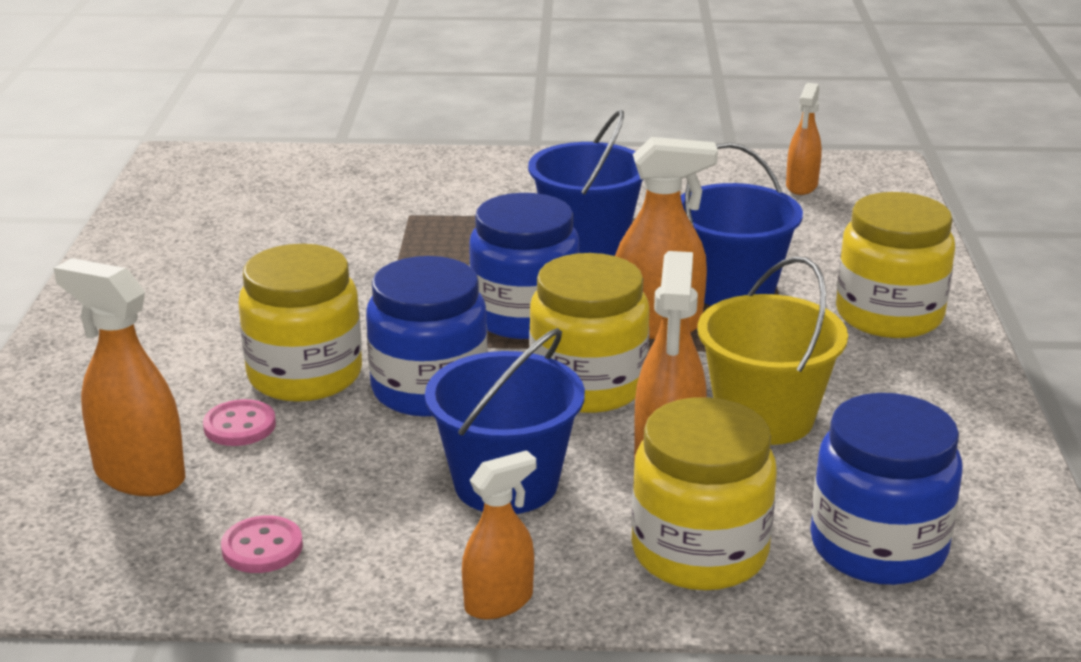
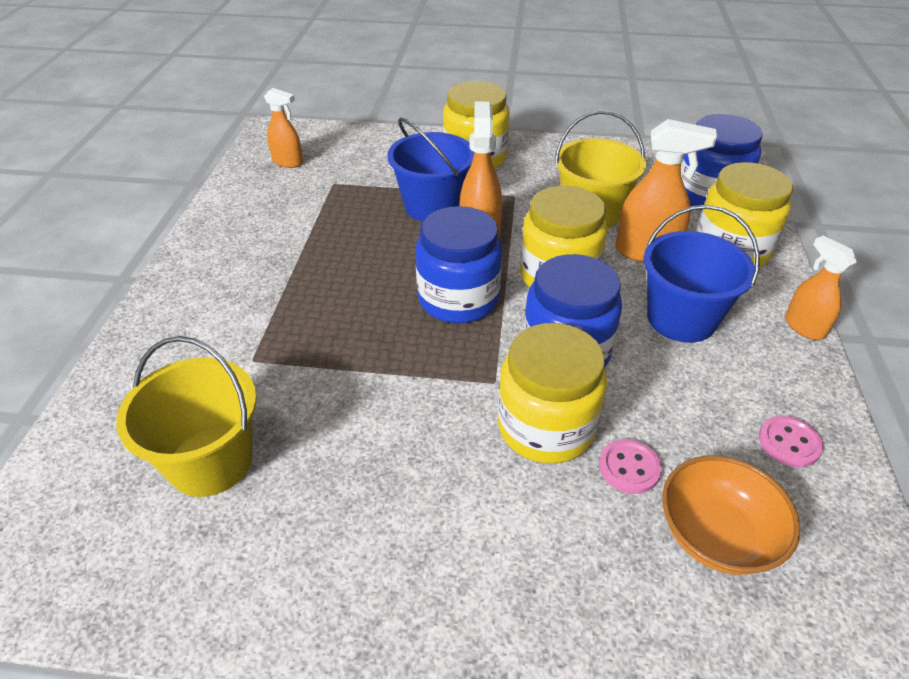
camera: 85 degrees left, 15 degrees up
(139, 475) = (716, 535): orange spray bottle -> orange bowl
(279, 214) = (210, 461): none -> yellow bucket
(587, 241) = (343, 261): blue bucket -> none

